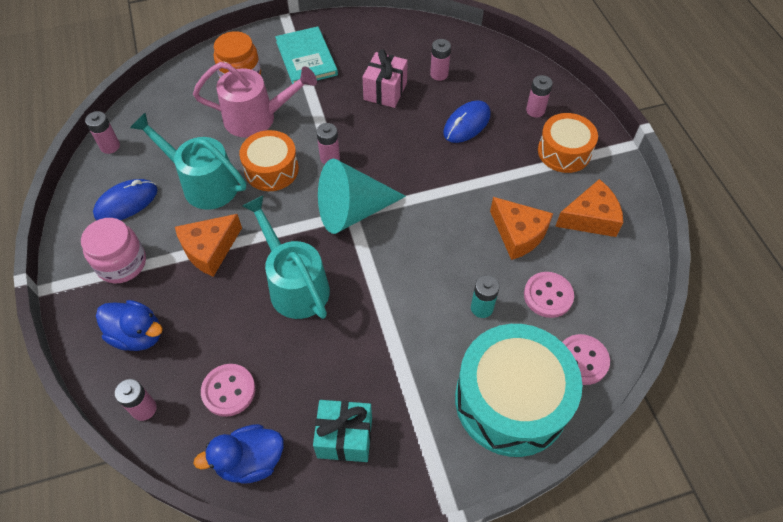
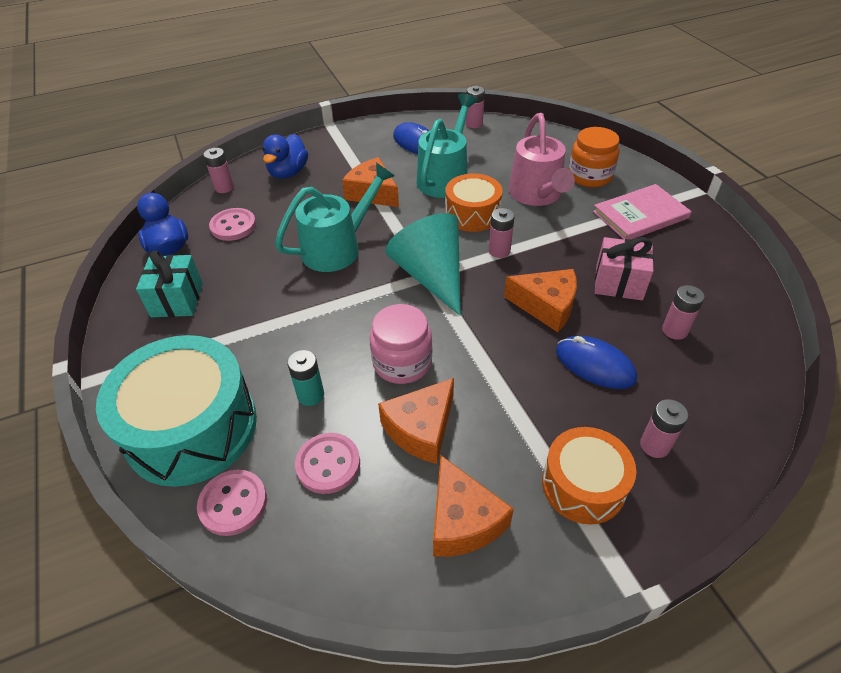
camera: 85 degrees right, 10 degrees down
(122, 263) = (355, 152): pink jar -> pink jar (402, 362)
(306, 58) = (640, 215): turquoise book -> pink book
(403, 139) = (546, 306): none -> orange cheese

